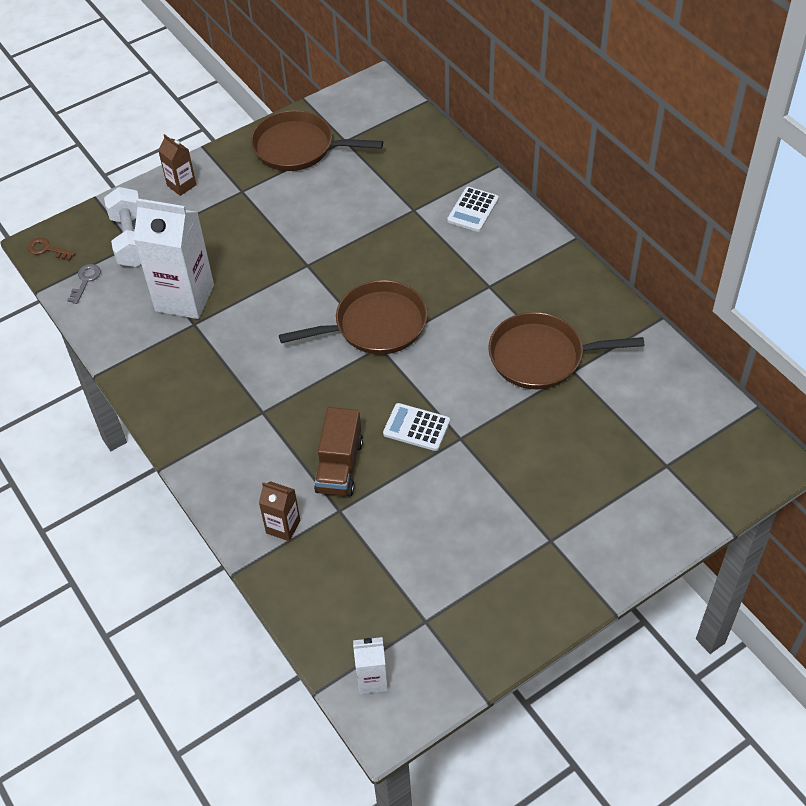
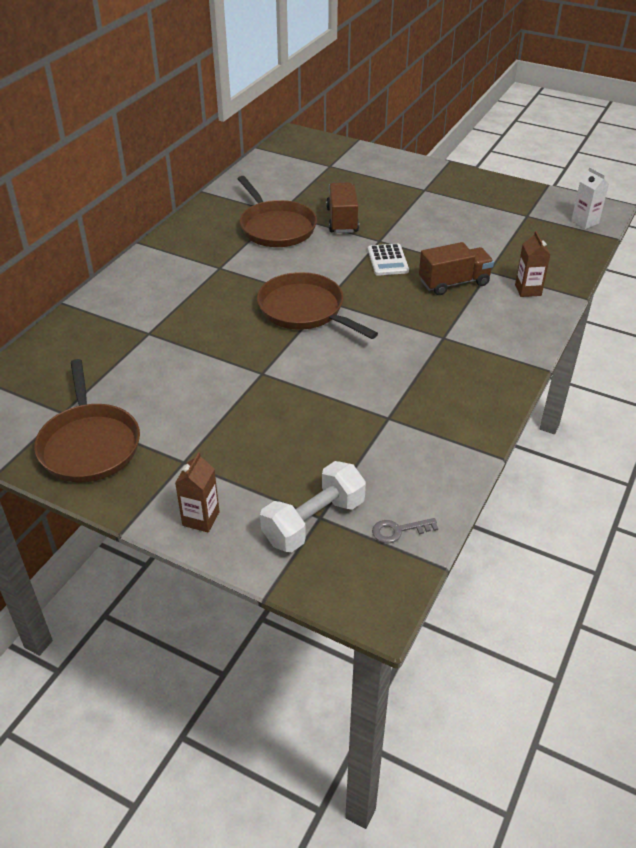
camera: 120 degrees left, 10 degrees down
(47, 249) = (380, 596): brown key -> none
(184, 298) = (362, 438): white carton -> none
(473, 210) = (130, 300): white calculator -> none
(523, 422) = (342, 220): none -> brown truck

